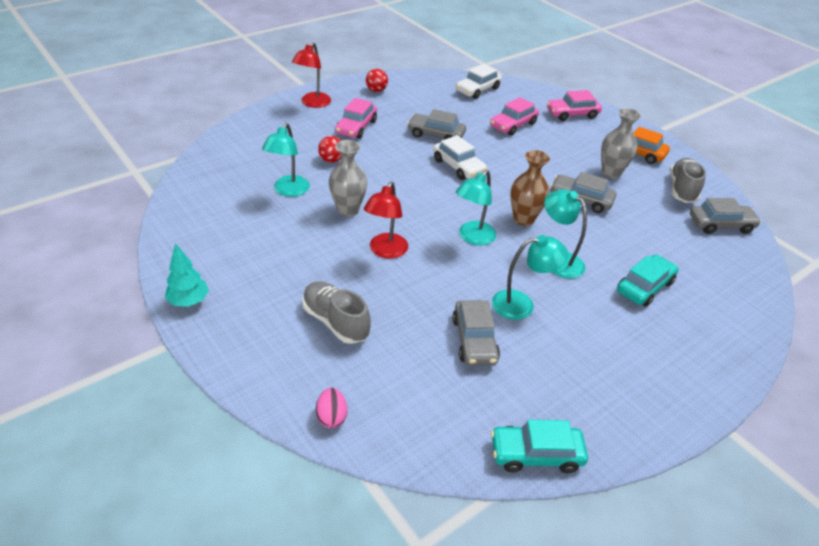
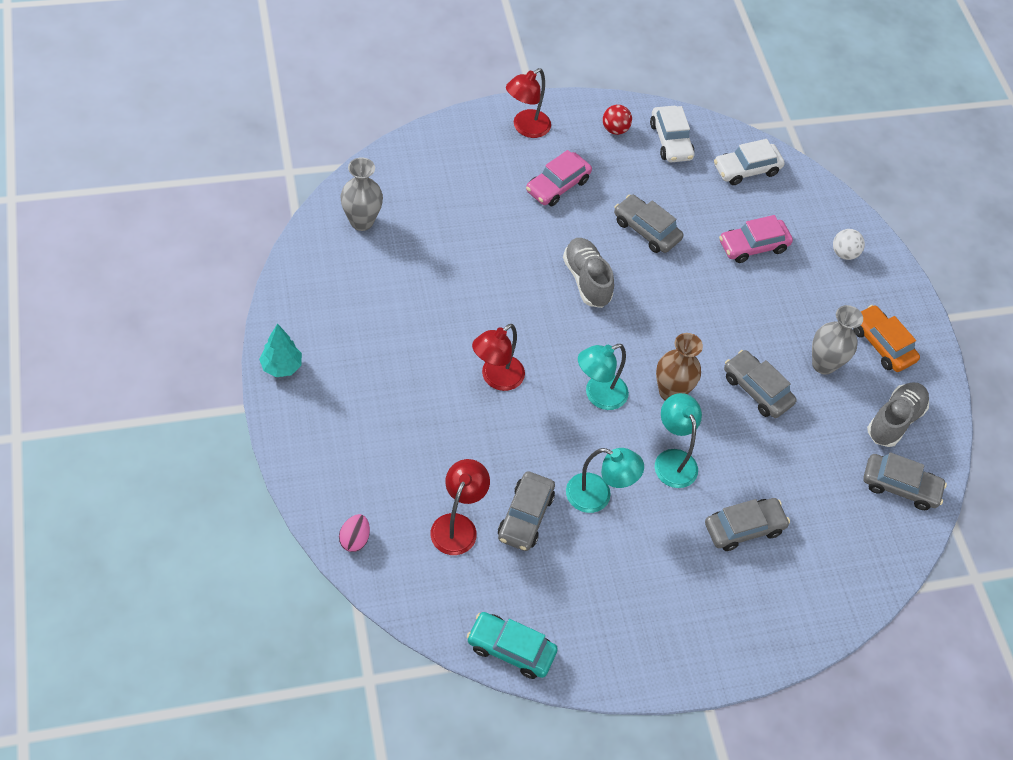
camera: 20 degrees right, 15 degrees up
(288, 191) = (435, 259): turquoise lamp -> none
(331, 160) = (503, 229): red ball -> none
(335, 321) = (405, 443): grey shoe -> grey shoe (586, 280)
(348, 210) = (485, 309): grey vase -> grey vase (361, 221)
(421, 369) = (457, 525): none -> red lamp
(458, 166) = (643, 289): white car -> white car (670, 141)
(572, 114) = (844, 253): pink car -> white ball
(644, 287) = (743, 528): turquoise car -> grey car

